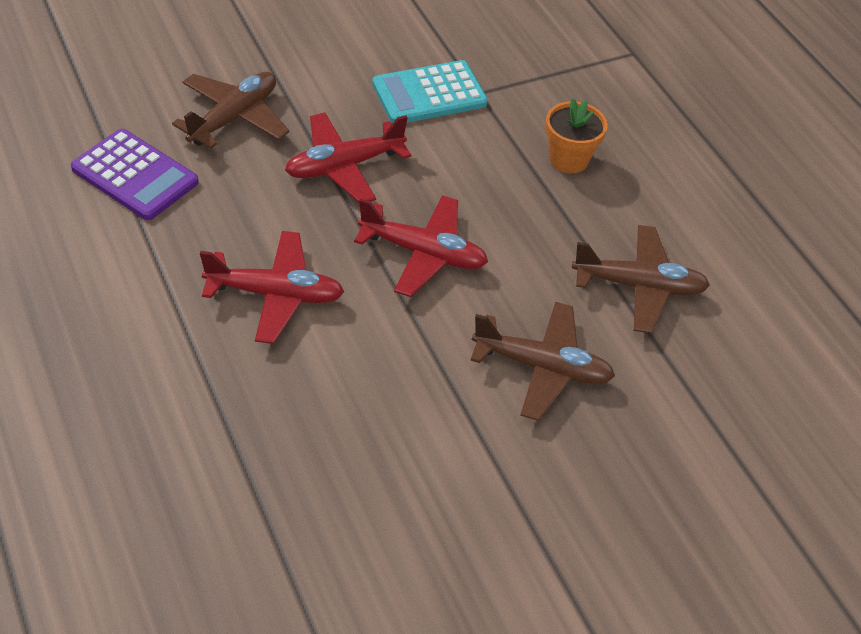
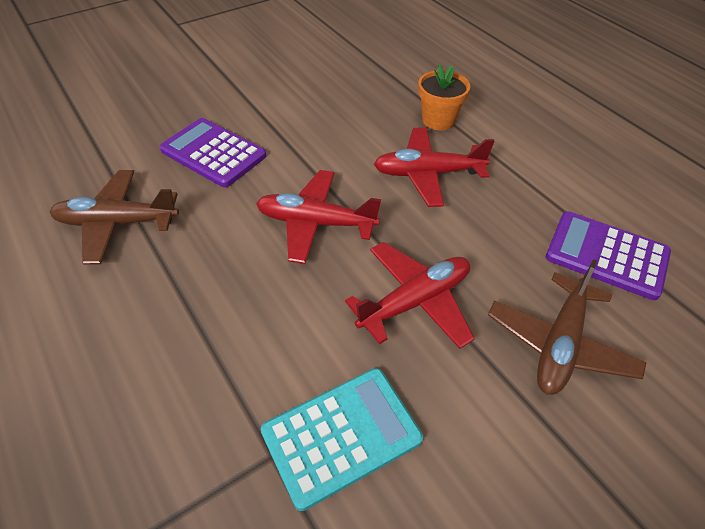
camera: 175 degrees right, 0 degrees up
(542, 367) = (213, 153): brown plane -> purple calculator
(568, 159) = (160, 358): orange flower pot -> orange flower pot (438, 120)

